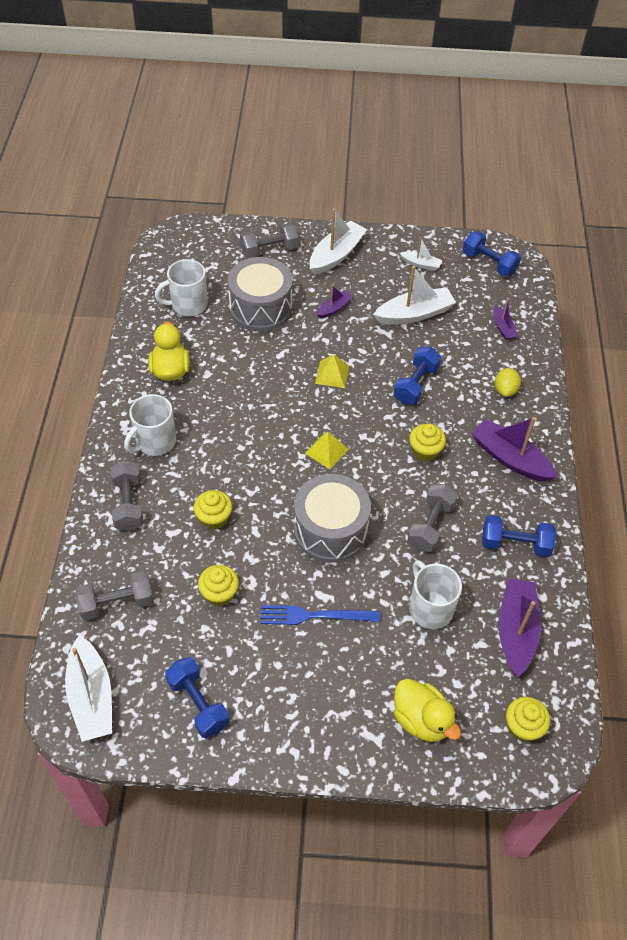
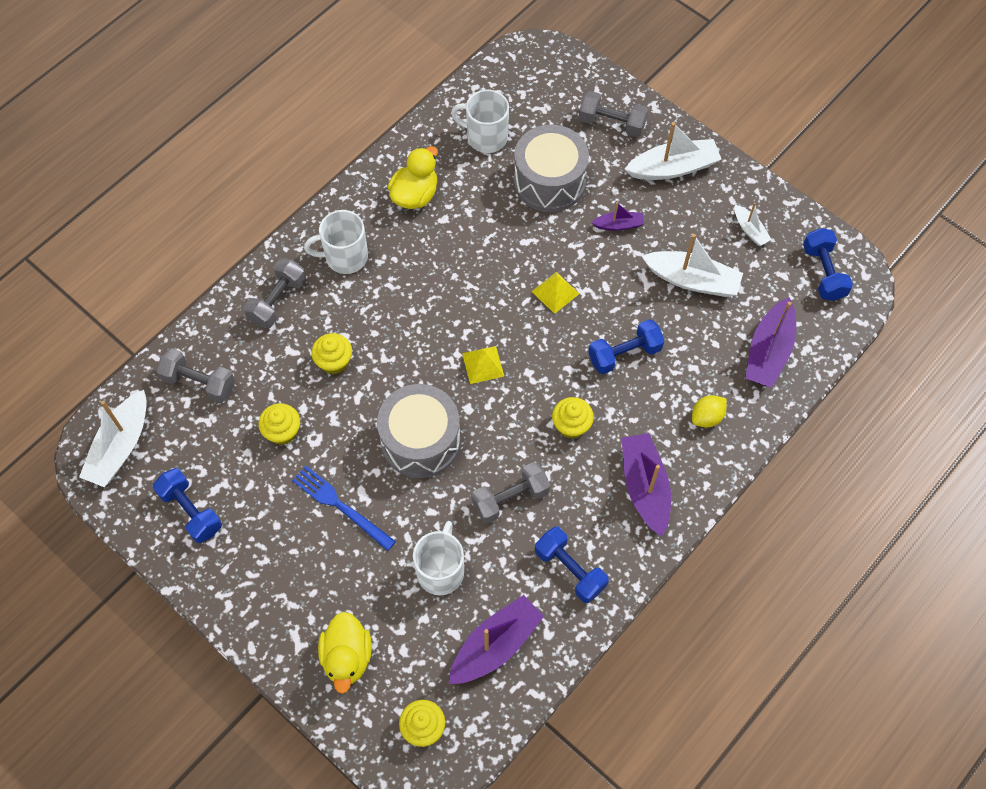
camera: 40 degrees right, 10 degrees up
(198, 703) = (191, 511): blue dumbbell -> blue dumbbell turned 45 degrees counterclockwise
(503, 328) = (769, 351): purple boat -> purple boat, size x1.89

